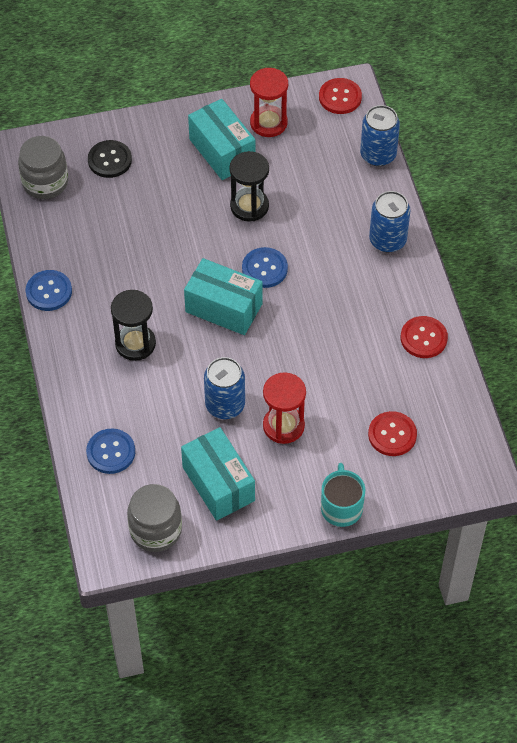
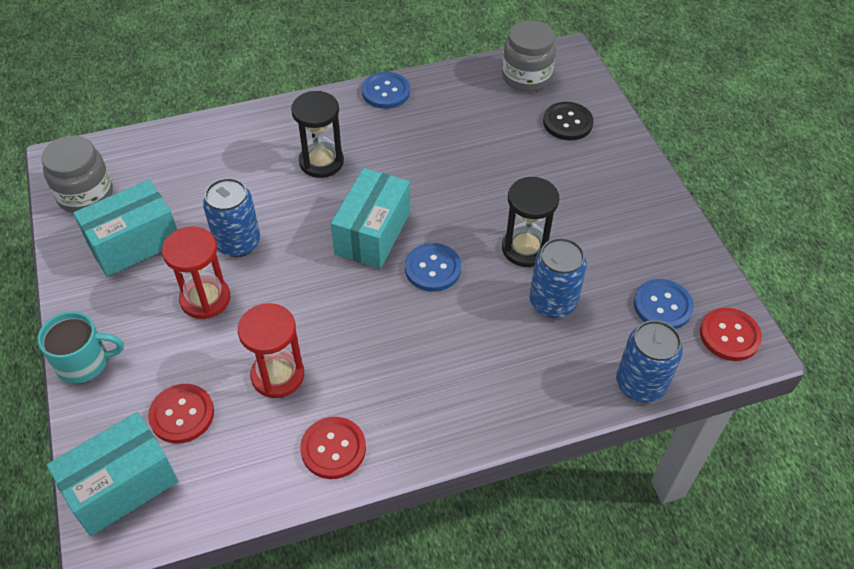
camera: 85 degrees right, 5 degrees down
(111, 452) = (185, 153): blue button -> blue button (662, 306)
(222, 151) = (604, 217): turquoise box -> turquoise box (122, 486)
(268, 123) = (662, 260): red hourglass -> red hourglass (277, 375)
(387, 240) = (494, 400): blue can -> blue can (552, 302)

